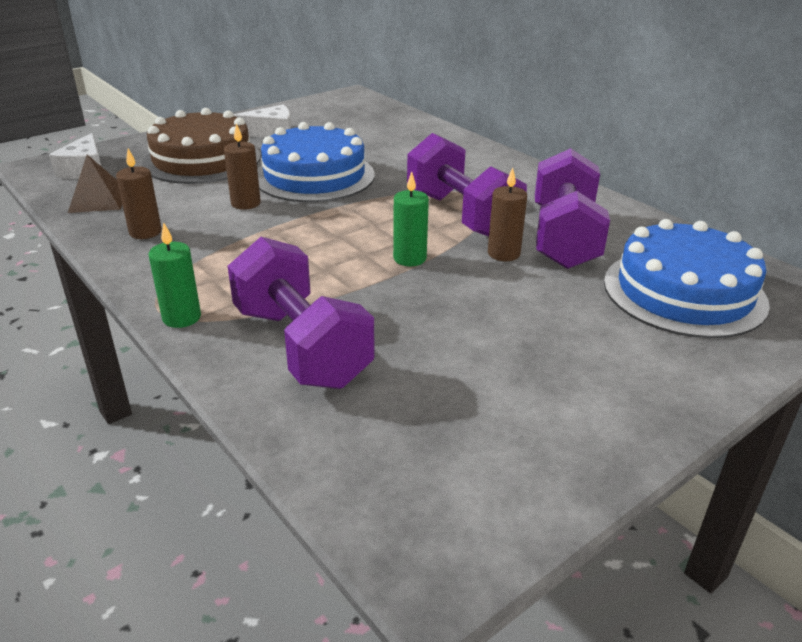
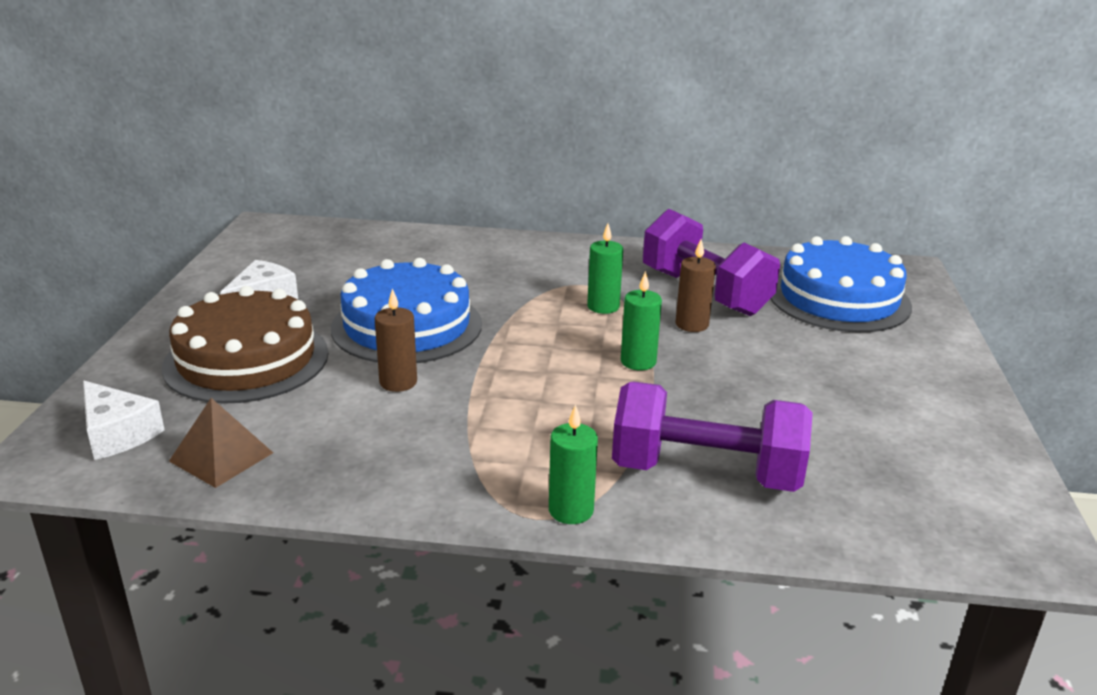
camera: 45 degrees left, 5 degrees down
(145, 232) = (358, 460): brown candle -> none
(461, 215) = (603, 307): purple dumbbell -> green candle

